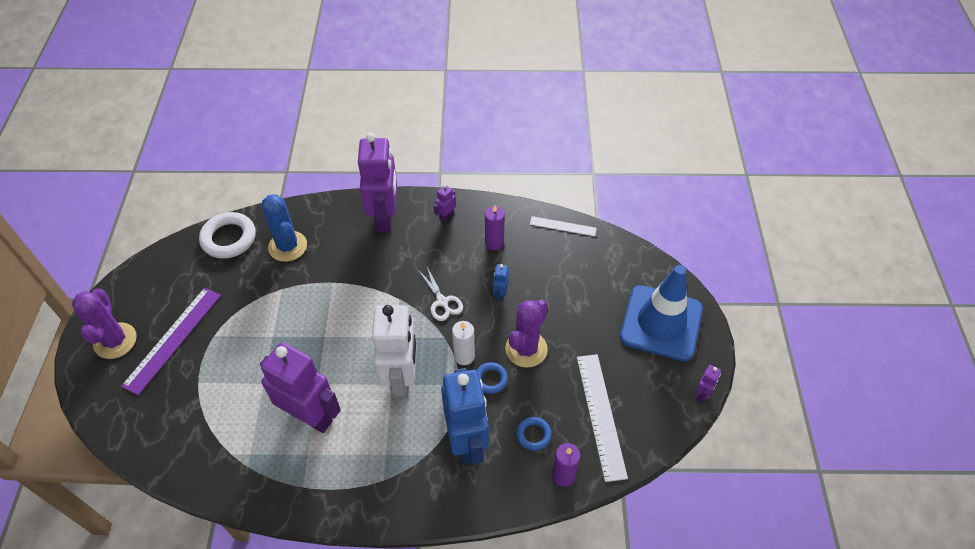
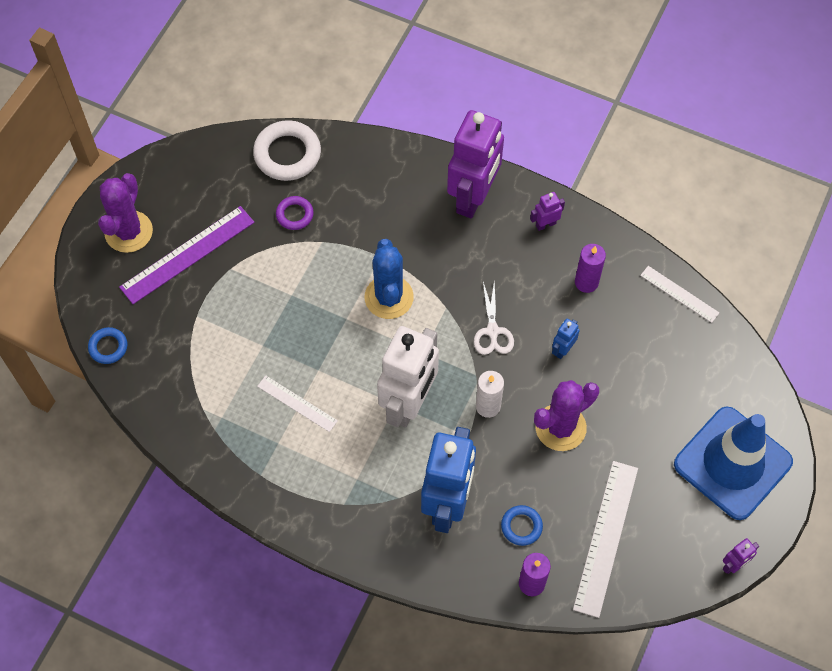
camera: 25 degrees right, 10 degrees up
(251, 278) = (294, 215): none -> purple ring
(288, 246) = (348, 191): blue cactus -> blue cactus (389, 297)
(310, 416) = (297, 403): purple robot -> white ruler
(490, 379) = (504, 445): blue ring -> blue ring (108, 347)

